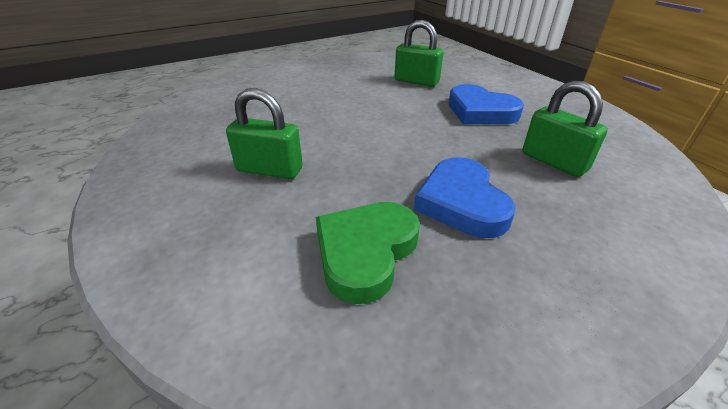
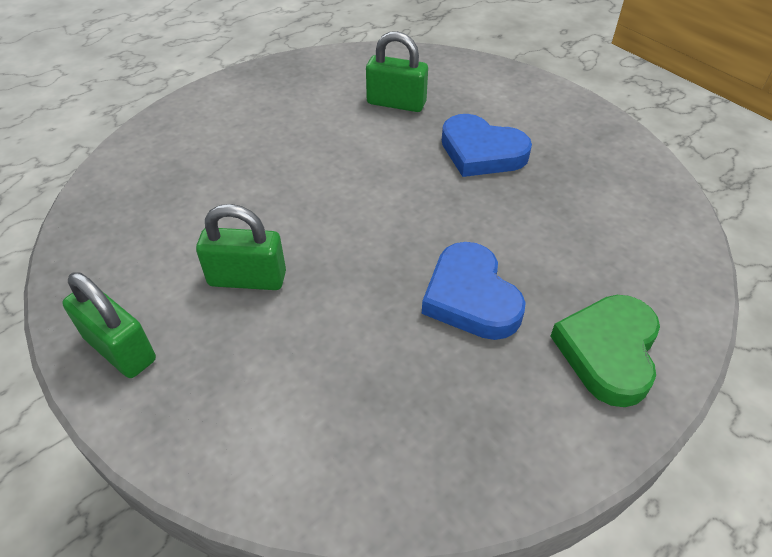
camera: 10 degrees left, 10 degrees up
(365, 252) = (381, 374): green heart -> green heart (608, 351)
(554, 161) = (566, 225): green padlock -> green padlock (120, 349)

